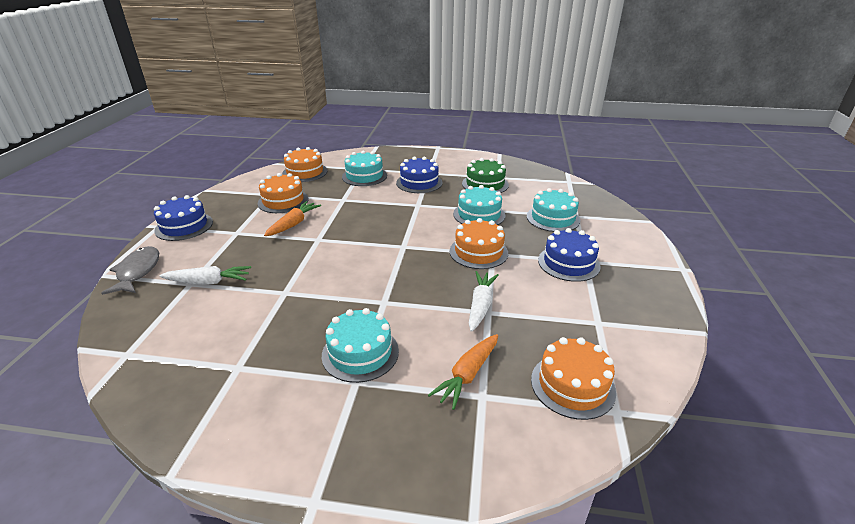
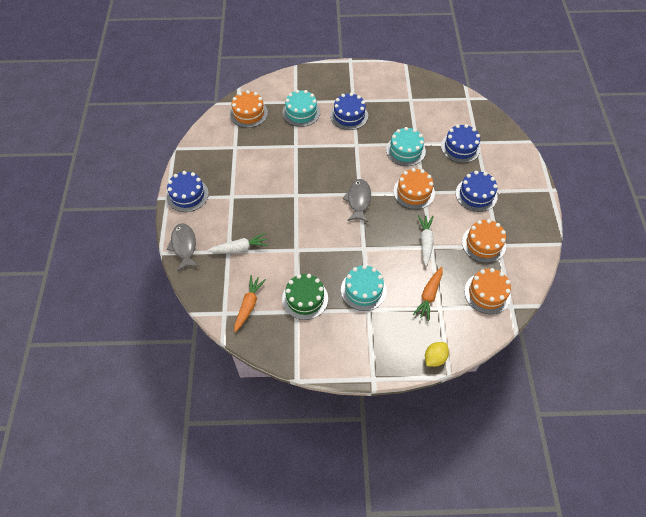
camera: 10 degrees left, 25 degrees up
(283, 201) = (249, 154): orange cake -> orange cake (483, 243)
(293, 224) = (270, 181): orange carrot -> orange carrot (249, 305)
(398, 252) = (358, 200): none -> grey fish
(451, 481) = (434, 358): none -> yellow lemon
(485, 184) = (402, 111): green cake -> green cake (305, 298)
(553, 218) = (460, 147): turquoise cake -> blue cake

